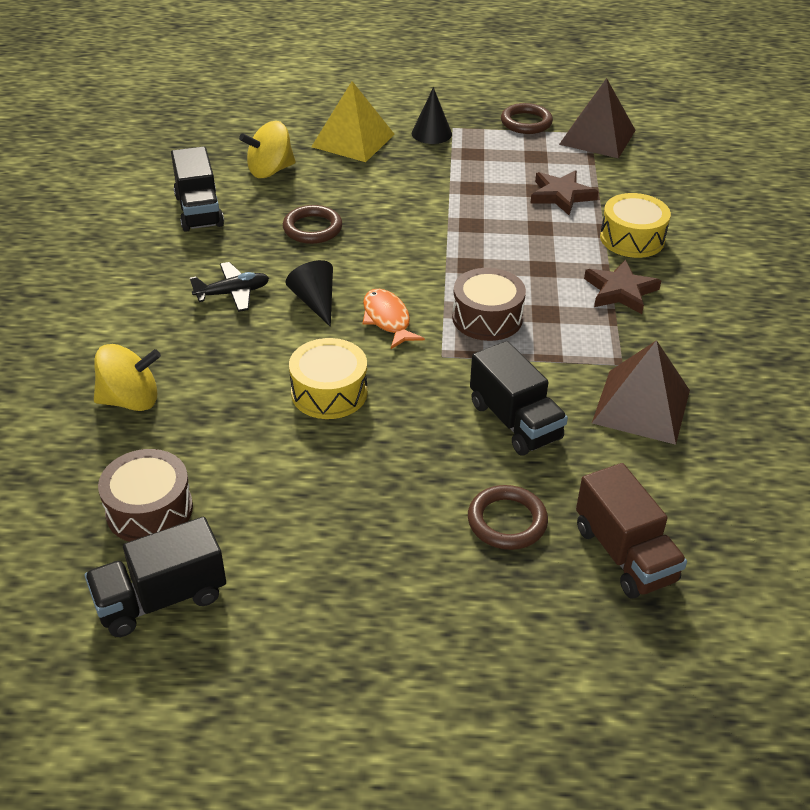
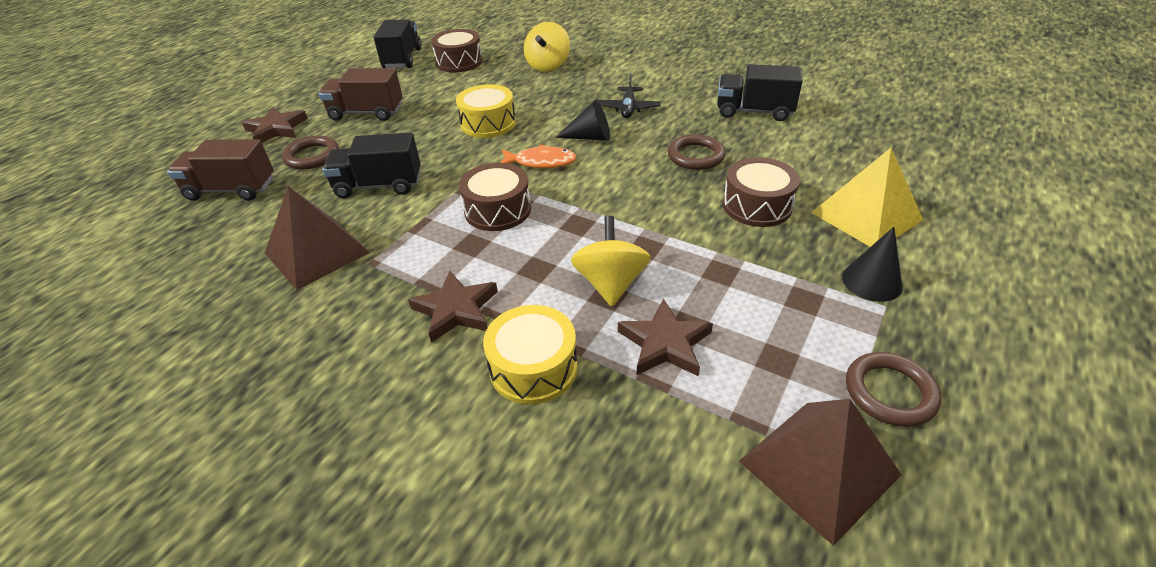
camera: 120 degrees right, 0 degrees up
(270, 171) = (812, 154): yellow spinning top -> yellow spinning top (610, 284)
(369, 532) = (366, 113): none -> brown truck
(373, 185) = (757, 206): none -> brown drum
(475, 615) = (276, 129): none -> brown star

